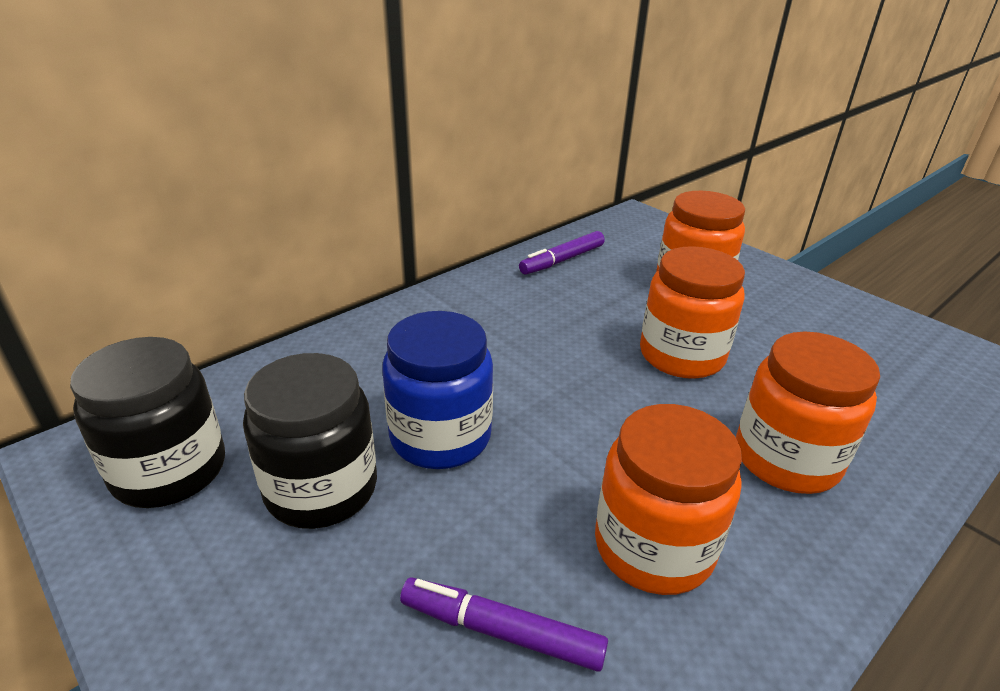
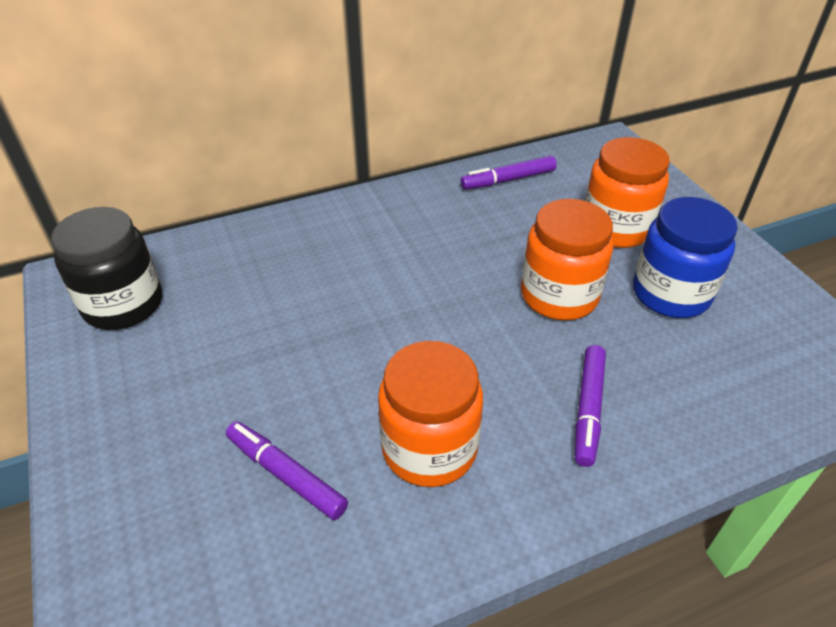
camera: 20 degrees right, 10 degrees up
(321, 489) = (215, 342): black jar -> none
(440, 436) = (317, 322): blue jar -> blue jar (670, 293)
(786, 459) = (588, 409): orange jar -> purple marker

